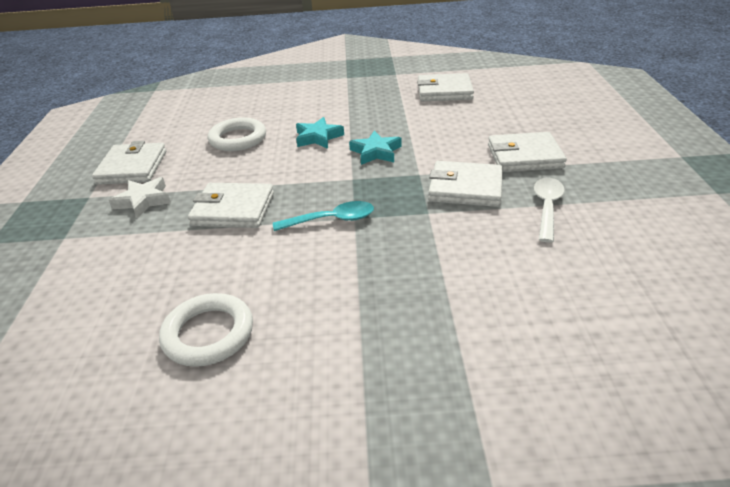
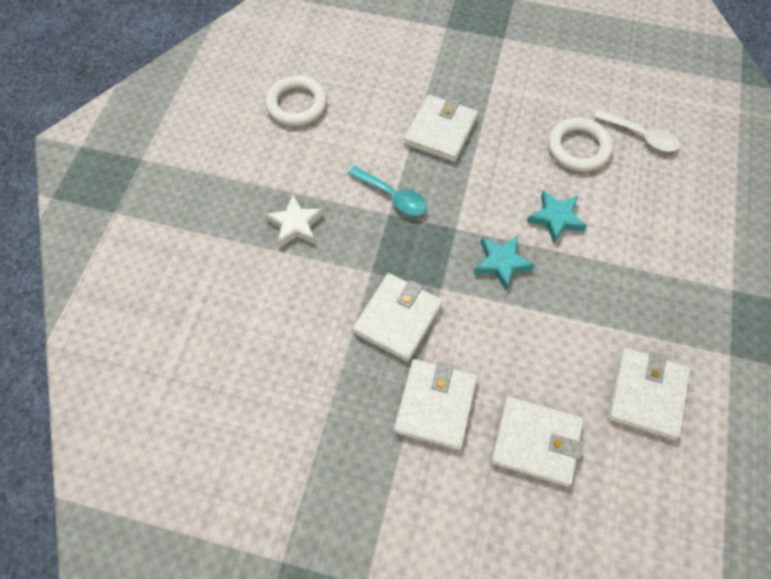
camera: 105 degrees right, 25 degrees up
(132, 167) = (546, 65): white wallet -> white wallet (536, 442)
(143, 201) = (481, 72): white star -> white star (295, 225)
(332, 220) = (393, 196): turquoise spoon -> turquoise spoon turned 60 degrees counterclockwise
(547, 207) = (334, 374): white spoon -> white spoon (641, 136)

